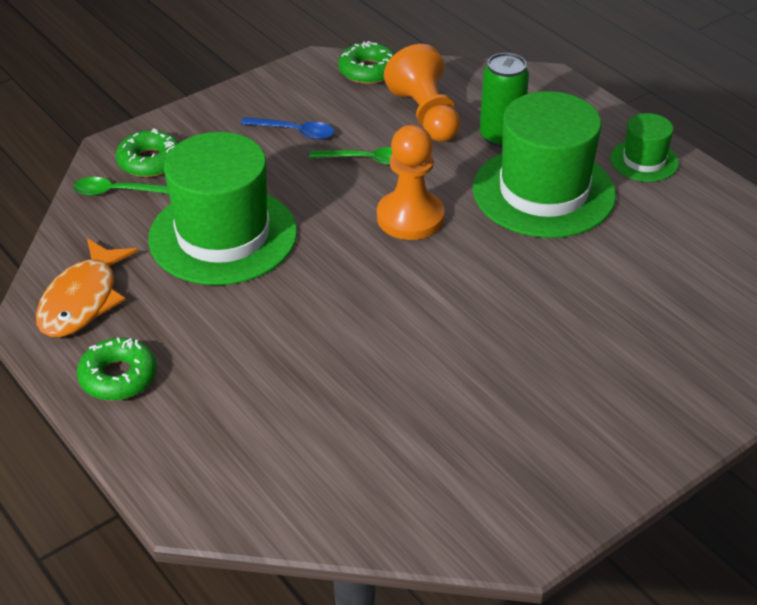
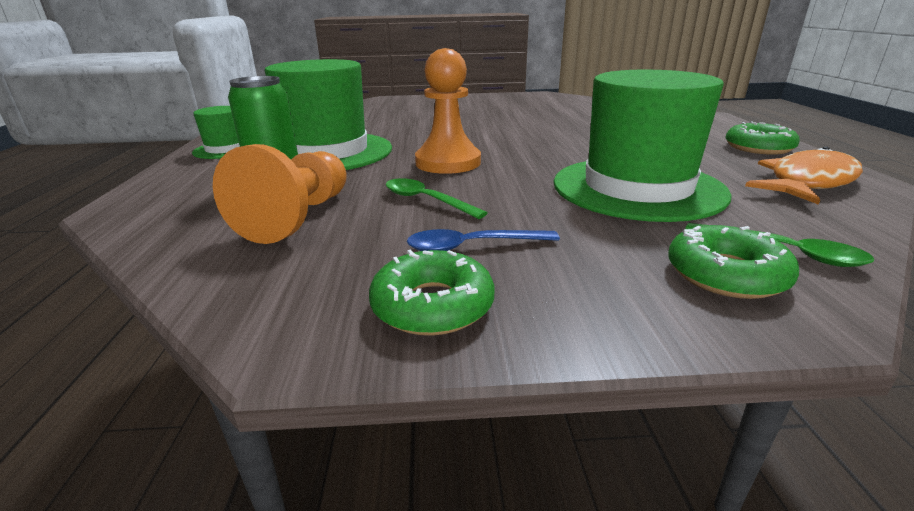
camera: 145 degrees left, 15 degrees down
(295, 132) = (471, 246): blue spoon -> blue spoon turned 60 degrees counterclockwise
(368, 71) = (251, 292): green donut -> green donut (432, 305)

